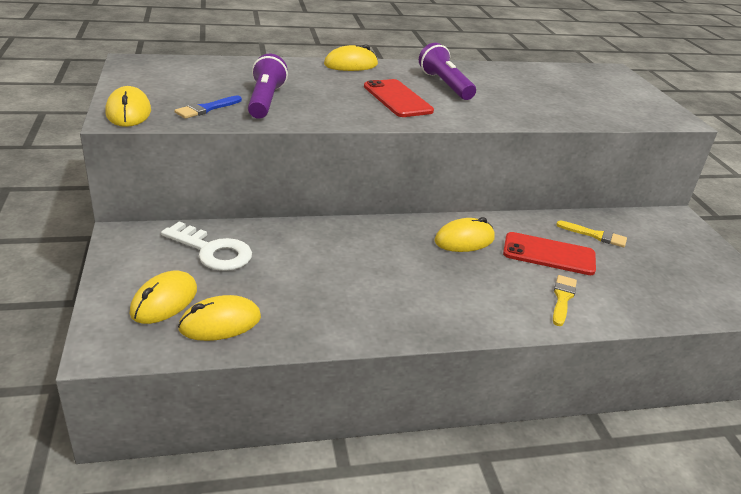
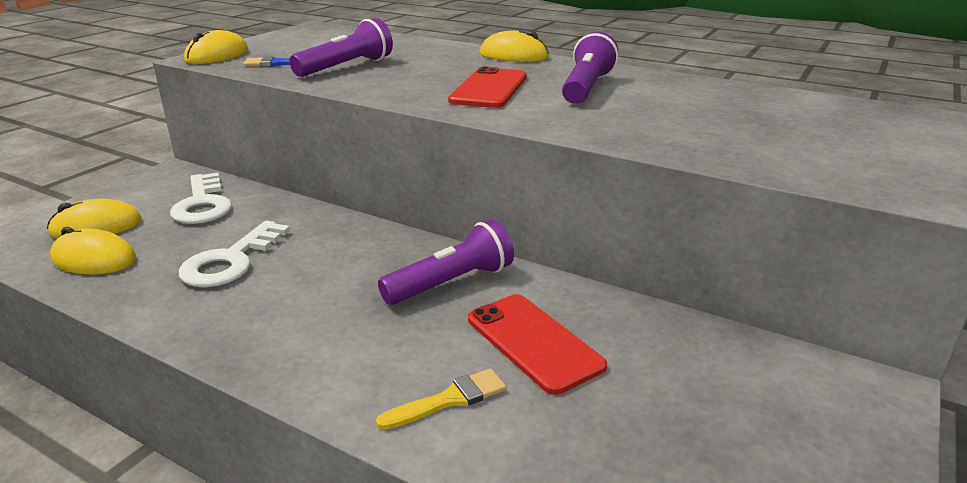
camera: 45 degrees right, 5 degrees down
(320, 281) = (230, 261): none -> white key
(464, 240) = (451, 283): yellow mouse -> purple flashlight
(595, 235) = (655, 350): yellow brush -> none

